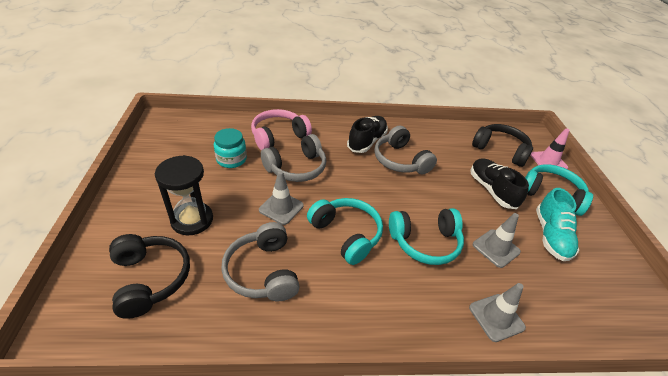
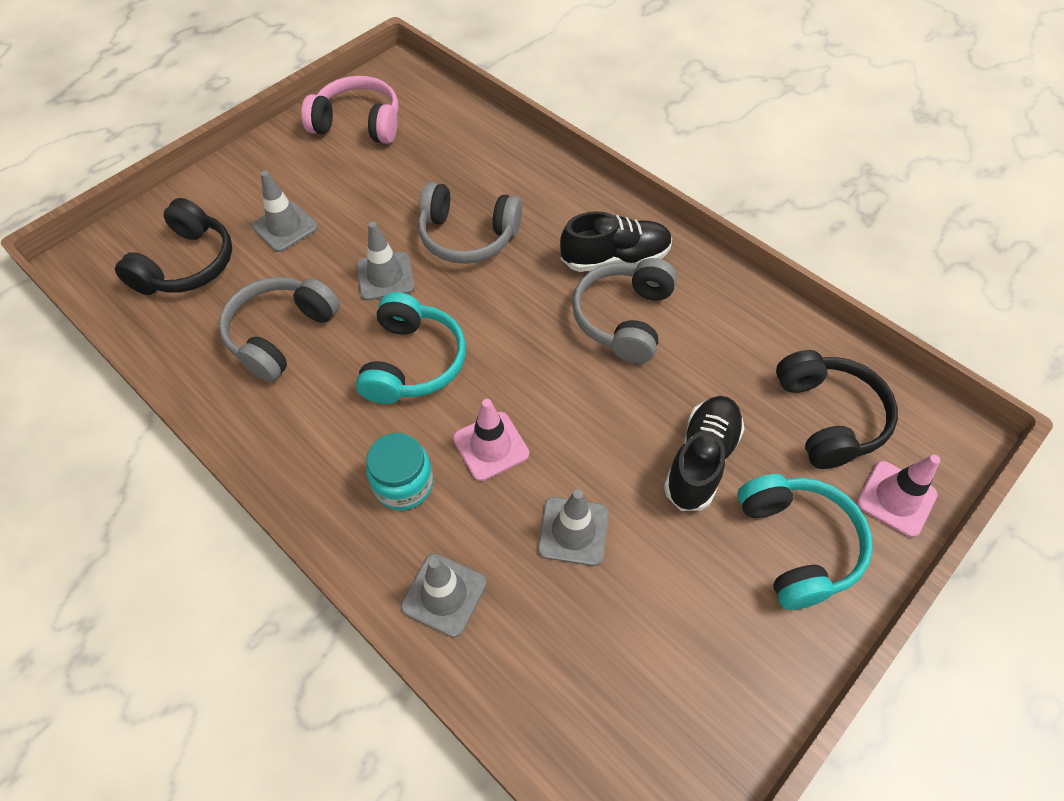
camera: 50 degrees right, 15 degrees up
(192, 220) = (285, 227): black hourglass -> grey traffic cone
(231, 159) = (408, 176): turquoise jar -> turquoise jar (403, 484)
(278, 136) = (503, 176): pink headphones -> pink headphones (358, 123)
(425, 242) = (491, 446): turquoise headphones -> pink traffic cone
(551, 236) = (686, 589): turquoise shoe -> none

